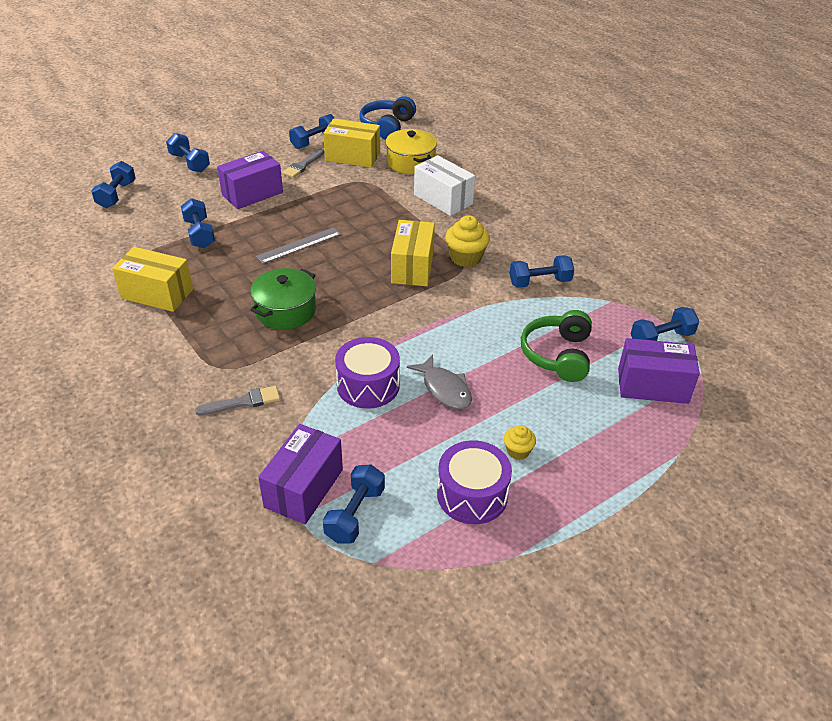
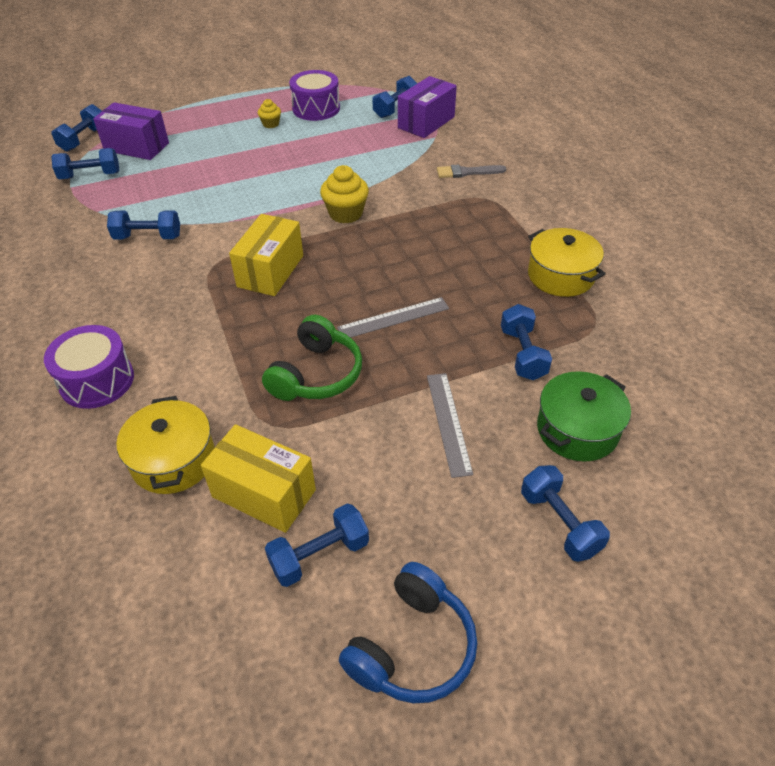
camera: 165 degrees left, 5 degrees up
(116, 195) = (666, 453): blue dumbbell -> blue dumbbell (84, 139)
(157, 294) = (561, 276): yellow box -> yellow pot
(252, 194) = (448, 422): purple box -> grey ruler
(285, 311) = (422, 240): green pot -> green pot (577, 430)
(303, 165) = (356, 482): grey brush -> none
(368, 385) = (361, 172): purple drum -> purple drum (97, 380)
(387, 126) = (157, 586): blue headphones -> blue headphones (412, 646)
(443, 199) = (172, 369): white box -> none
(445, 389) = (300, 162): grey fish -> none
(465, 258) = (204, 275): yellow cupcake -> yellow cupcake (345, 213)
(558, 355) = (190, 174): green headphones -> green headphones (316, 374)

